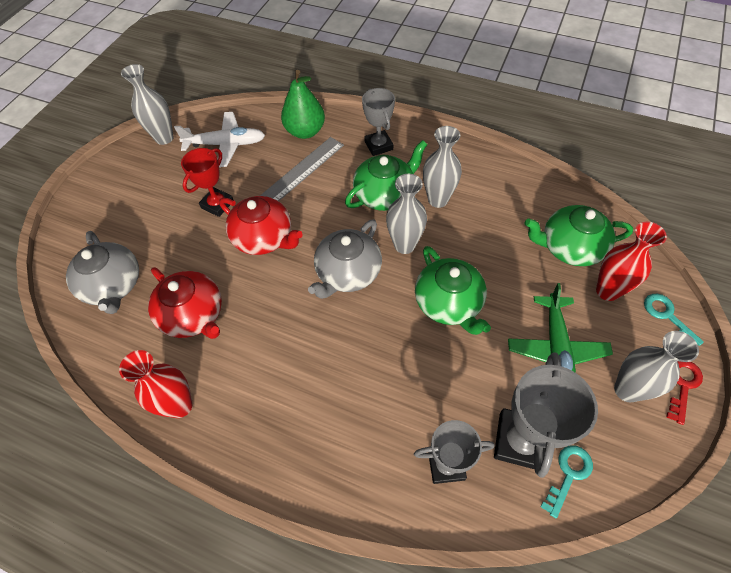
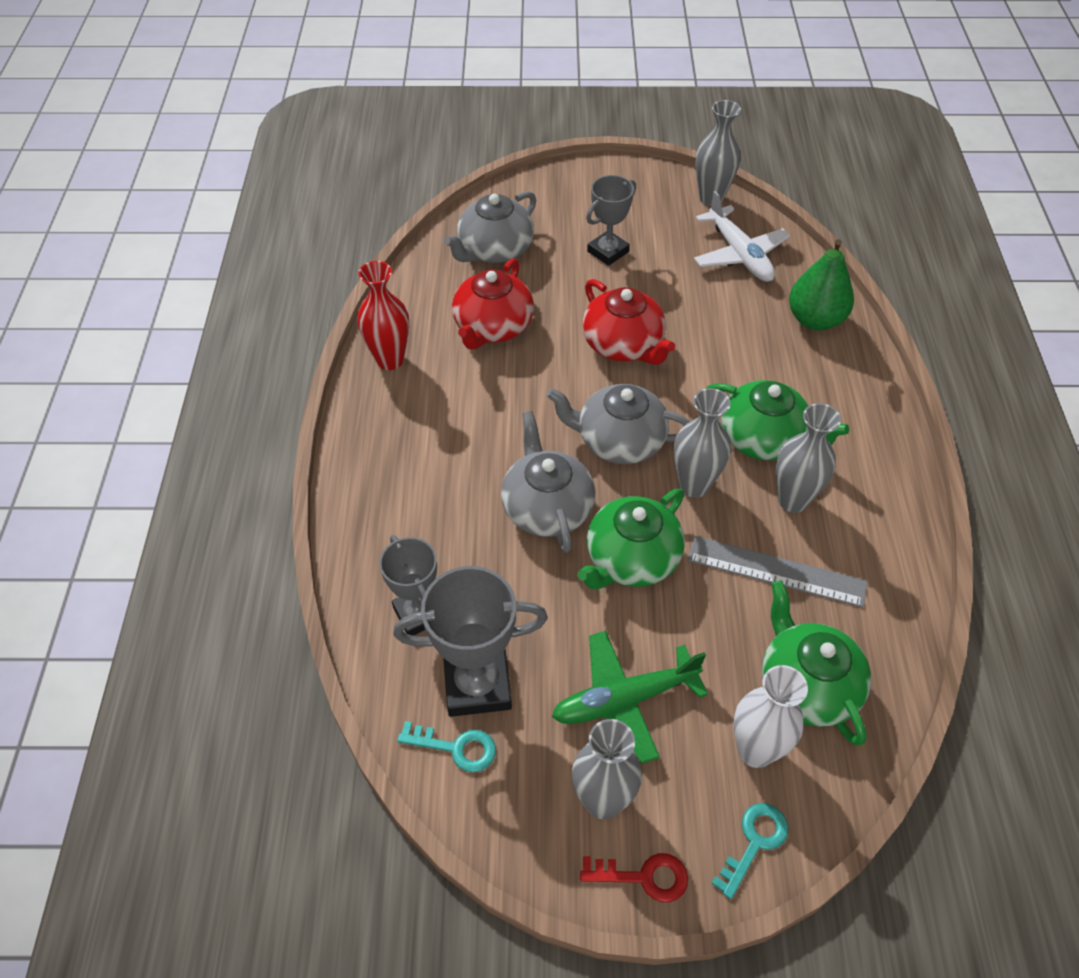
camera: 65 degrees right, 5 degrees down
(217, 204) = (645, 285): red trophy -> none
(264, 238) = (623, 345): red teapot -> red teapot turned 45 degrees counterclockwise
(302, 171) = (747, 341): grey ruler -> grey ruler (776, 571)
(378, 145) = (845, 404): grey trophy -> grey trophy (608, 251)
(385, 339) = (547, 508): none -> grey teapot
(607, 291) = (755, 750): red vase -> white vase

